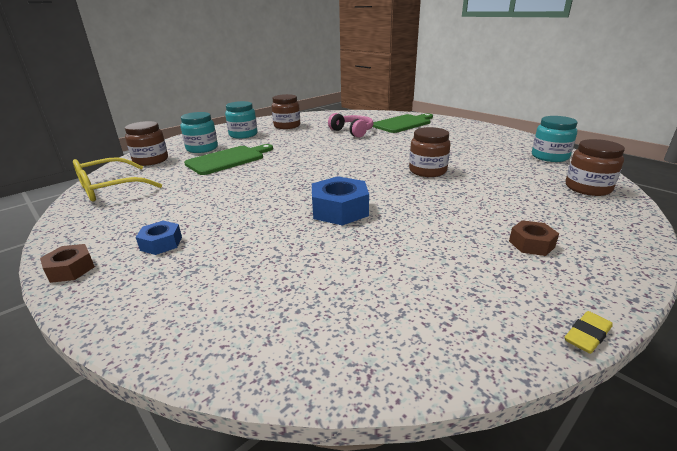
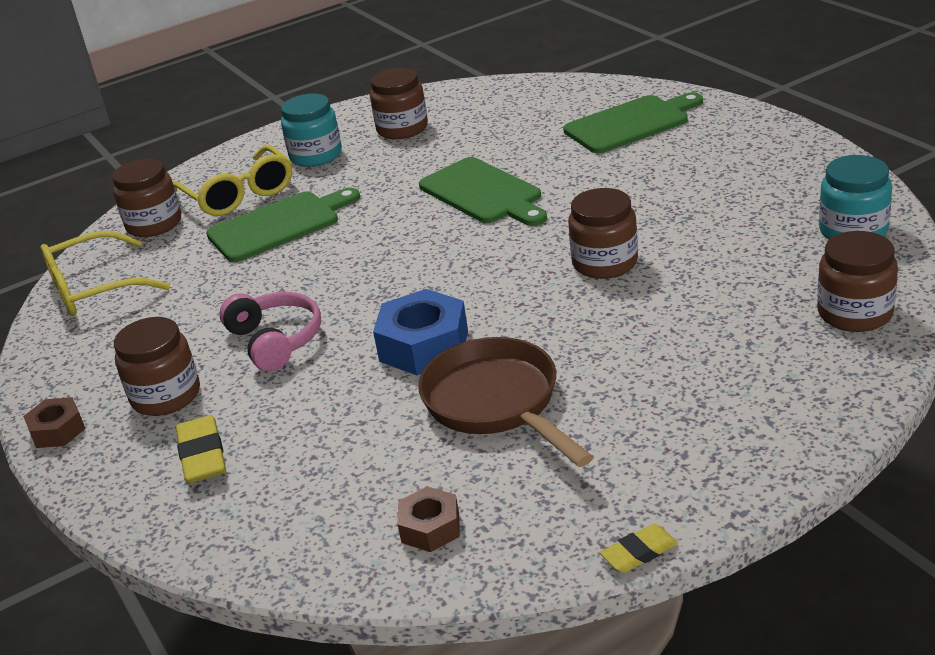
camera: 15 degrees right, 5 degrees up
(161, 243) = (166, 396): blue nut -> brown jar
(193, 281) = (202, 455): none -> yellow eraser
(202, 148) = (239, 194): turquoise jar -> yellow glasses
(342, 146) = (483, 193): none -> green cutting board
(352, 131) = (520, 149): pink headphones -> pink headphones (276, 340)
(406, 239) = (496, 403): none -> brown pan
(531, 244) = (671, 421): brown nut -> brown nut (430, 528)

